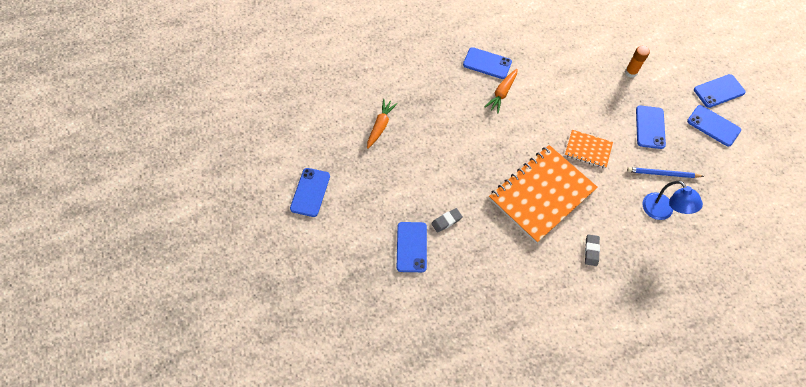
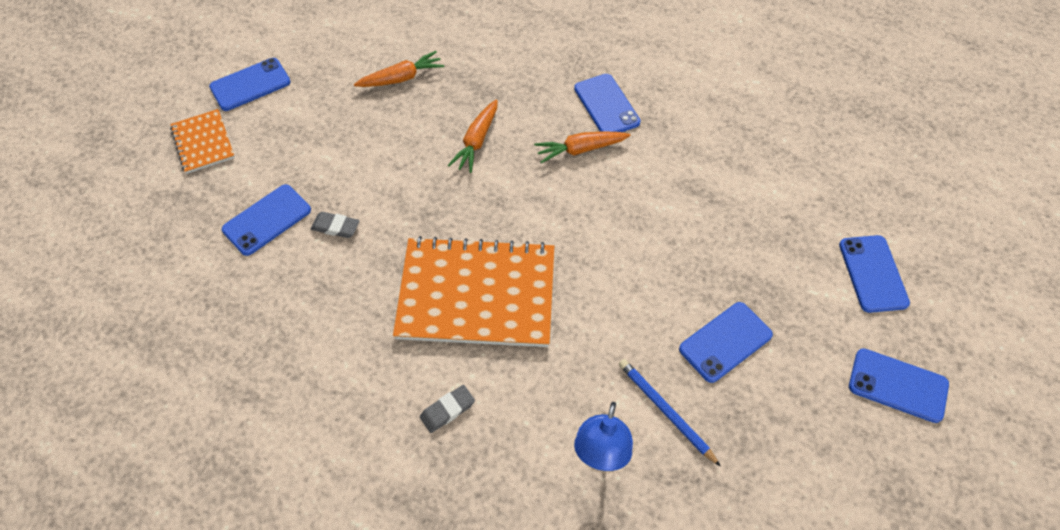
camera: 45 degrees right, 5 degrees down
(454, 127) = (477, 141): none -> orange carrot
(588, 149) = (602, 296): orange notebook -> orange notebook (203, 142)
(630, 72) = (787, 257): orange glue stick -> none
(713, 126) = (827, 420): blue phone -> blue phone (873, 273)

